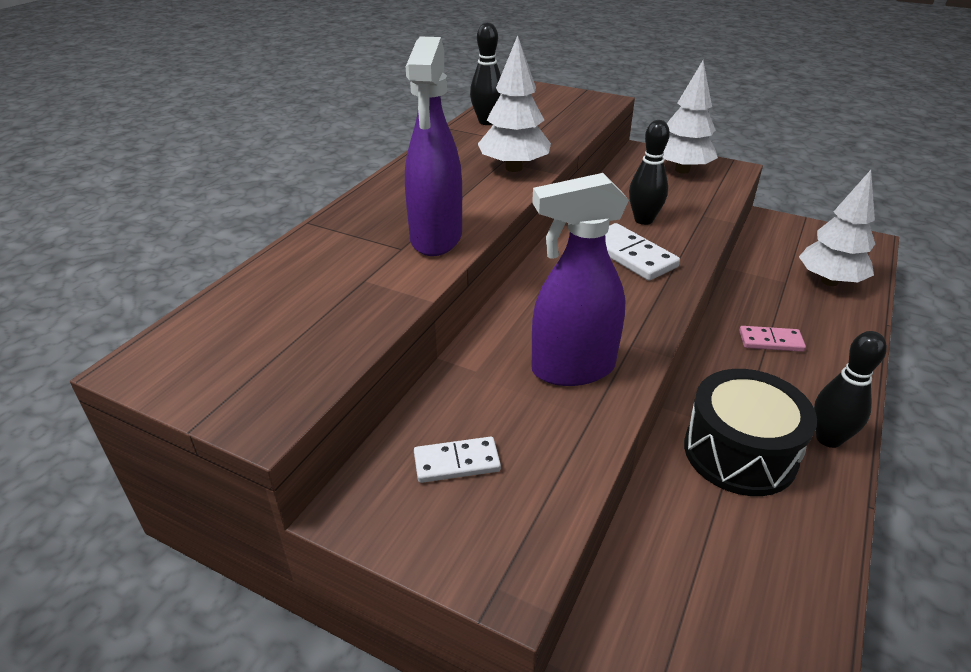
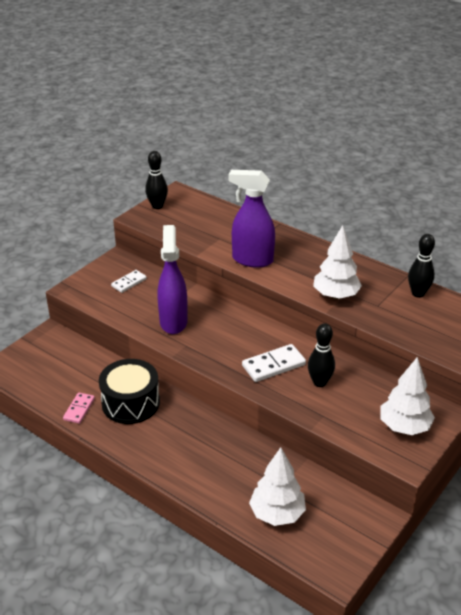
camera: 100 degrees right, 0 degrees up
(456, 462) = (129, 282): white domino -> white domino turned 45 degrees clockwise
(770, 341) = (214, 449): pink domino -> pink domino (79, 409)
(828, 439) = (126, 441): black bowling pin -> black bowling pin (157, 206)

